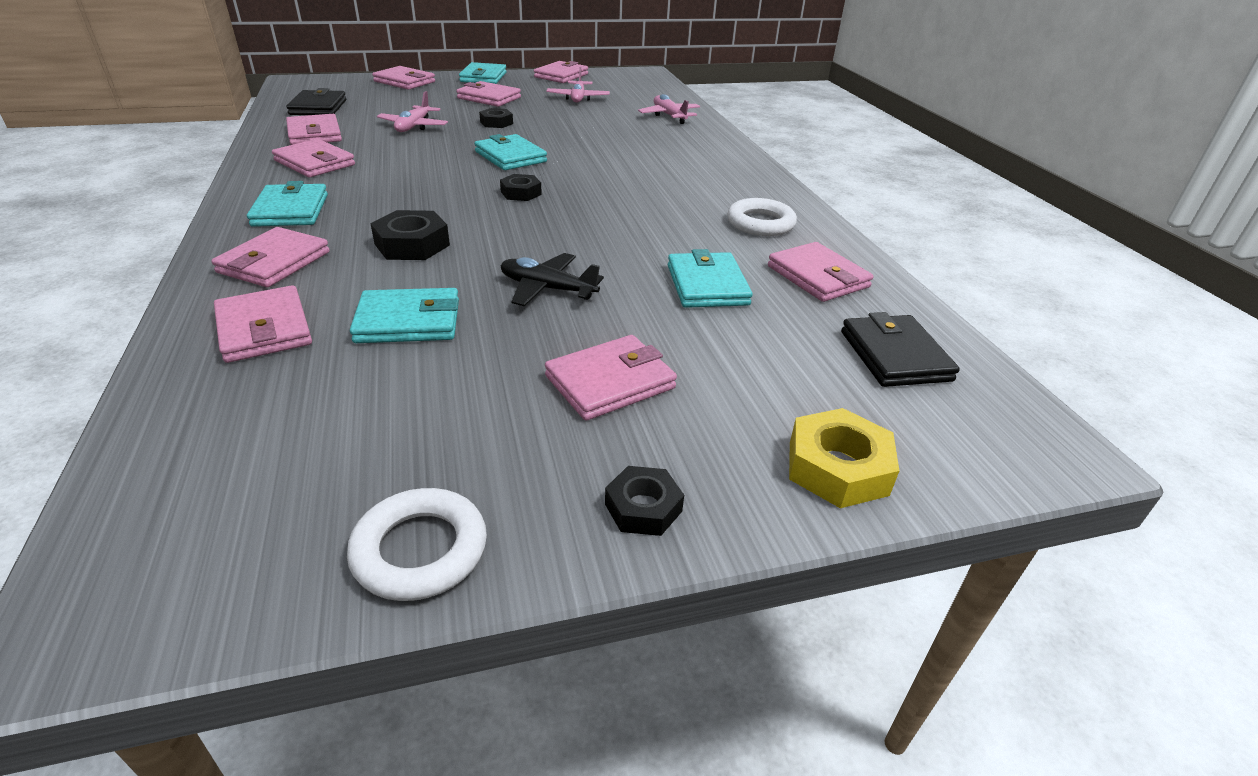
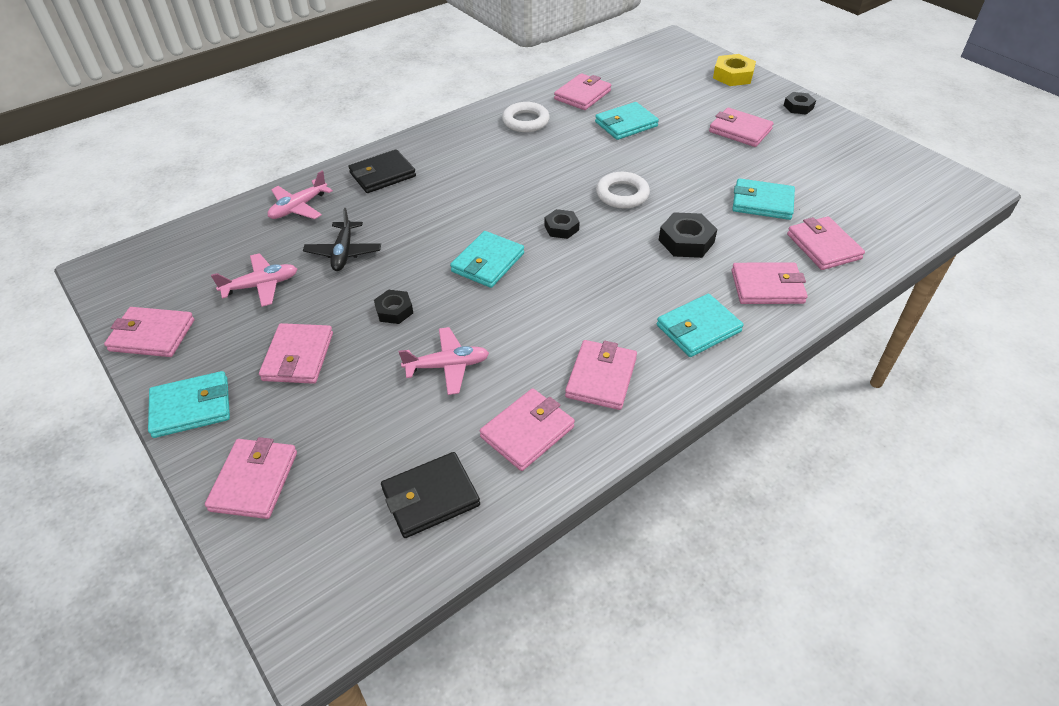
camera: 110 degrees left, 10 degrees up
(264, 329) = (823, 246): pink wallet -> pink wallet turned 60 degrees counterclockwise
(408, 321) = (762, 202): turquoise wallet -> turquoise wallet turned 45 degrees counterclockwise
(420, 550) = (869, 141): white ring -> white ring (622, 194)
(547, 289) = (683, 171): black plane -> black plane (344, 252)
(895, 356) = (642, 70): black wallet -> black wallet (382, 175)

